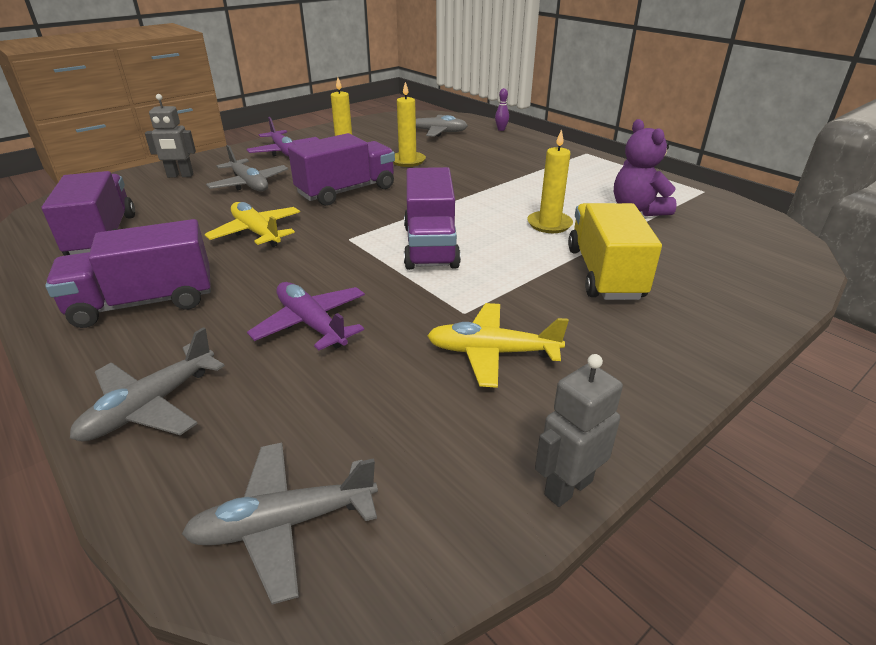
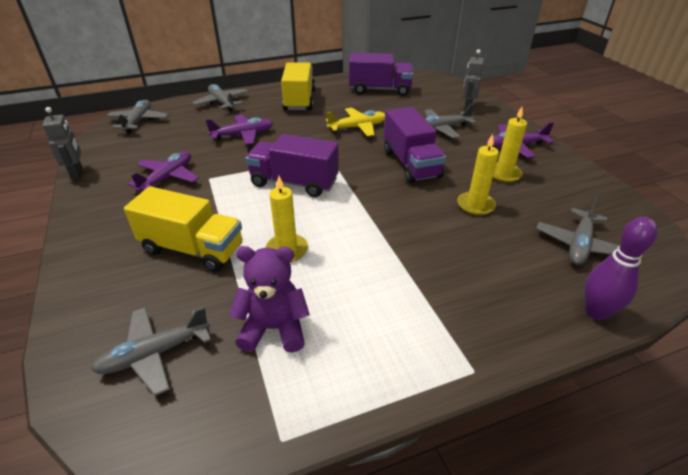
camera: 110 degrees right, 5 degrees up
(144, 303) = (299, 100): purple truck -> yellow truck
(492, 352) = (168, 178): yellow plane -> purple plane
(501, 129) = (596, 312): purple bowling pin -> purple bowling pin, size x1.94
(725, 248) = (155, 354): none -> grey plane

